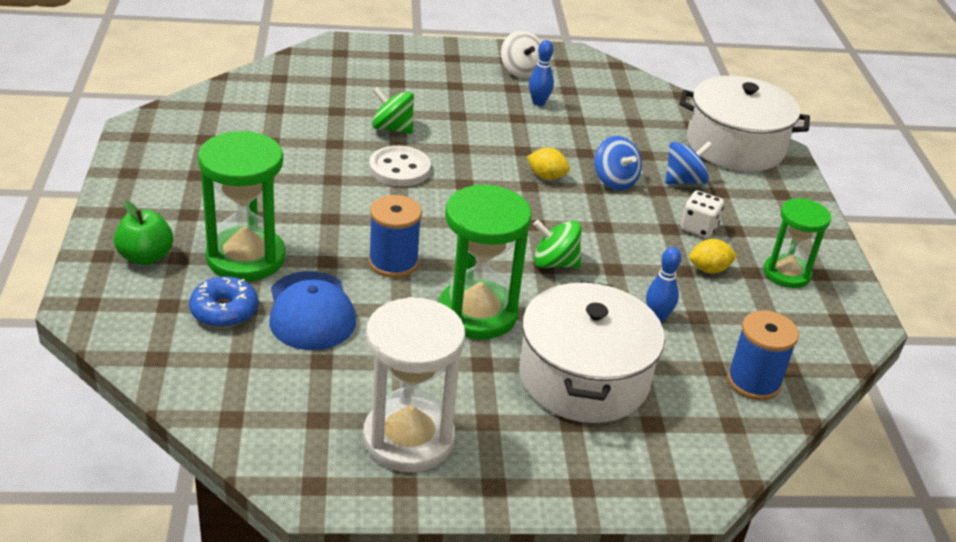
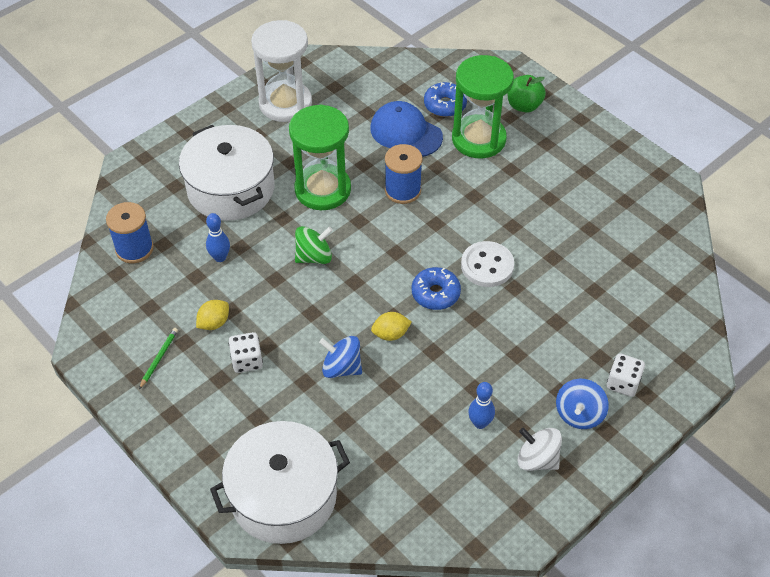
camera: 145 degrees right, 15 degrees up
(392, 128) = (539, 301): green spinning top -> none
(403, 66) = (623, 383): none -> white dice
(472, 178) = (435, 293): none -> blue donut
(684, 181) = (292, 409): blue spinning top -> blue spinning top (579, 414)
(786, 273) = (159, 358): green hourglass -> green pencil

